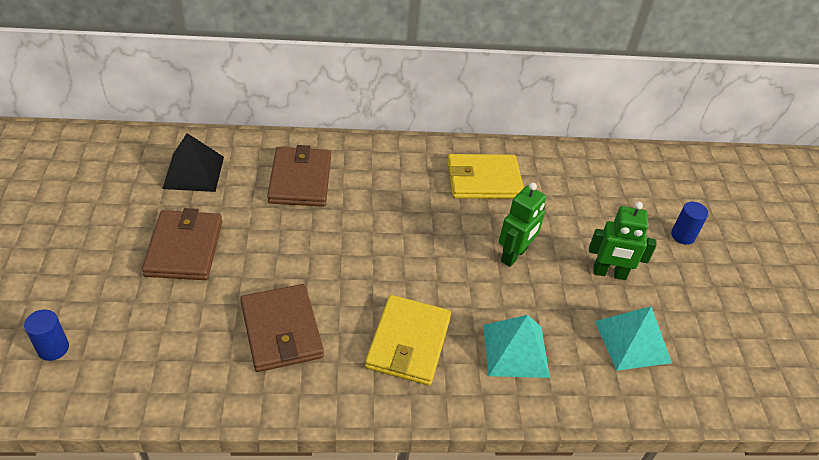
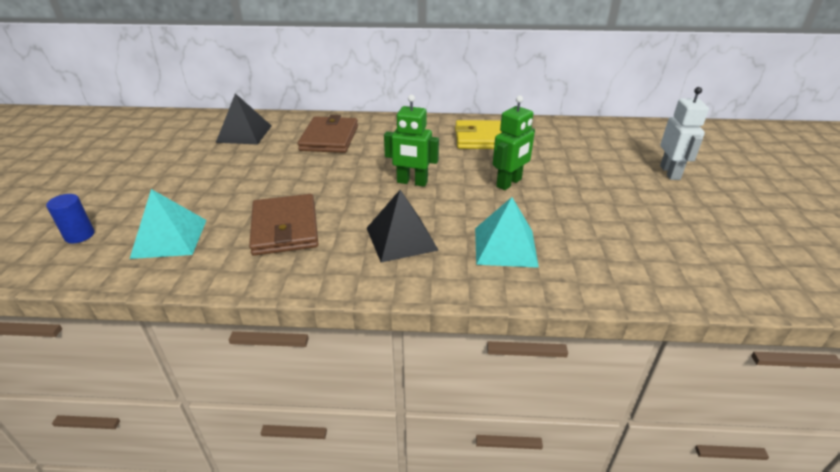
camera: 10 degrees right, 10 degrees down
(184, 248) = (219, 175): brown wallet -> none
(408, 342) = (401, 239): yellow wallet -> black pyramid
(609, 273) = (600, 196): green robot -> green robot (412, 182)
(632, 341) = (624, 243): turquoise pyramid -> turquoise pyramid (169, 238)
(682, 236) = (670, 172): blue cylinder -> white robot

